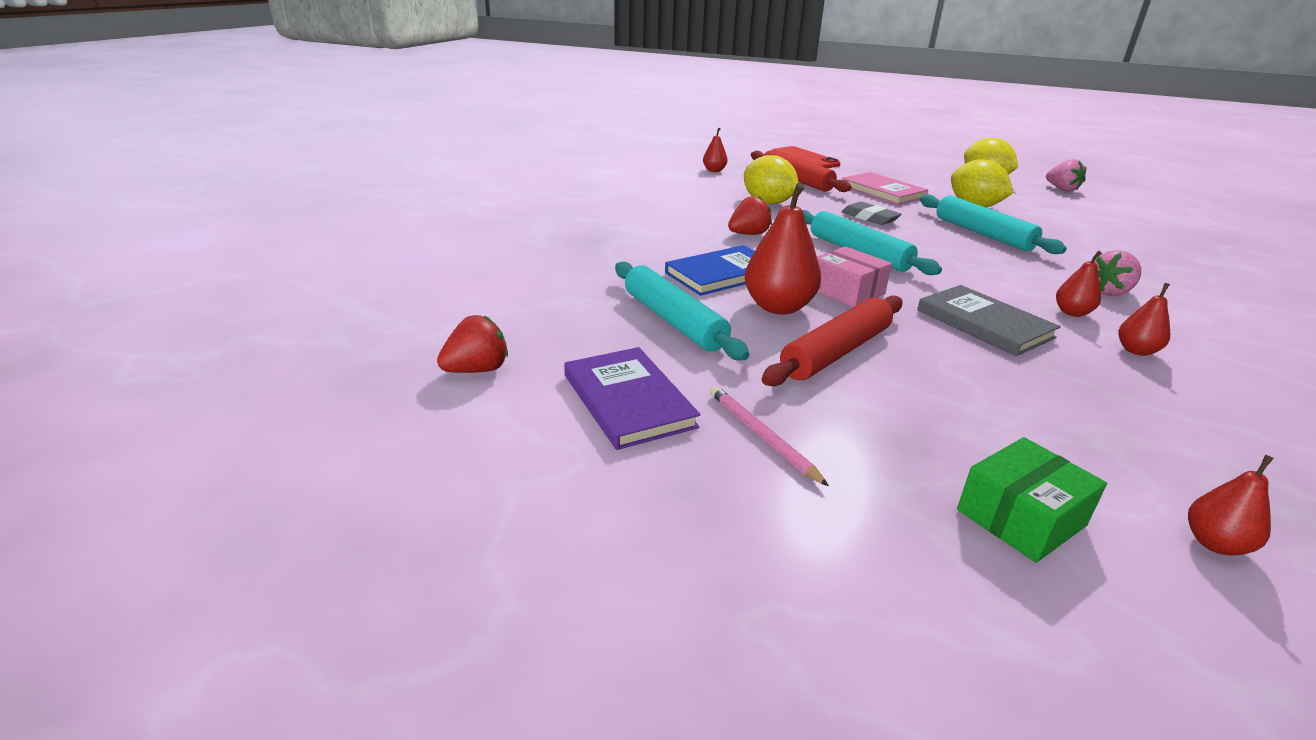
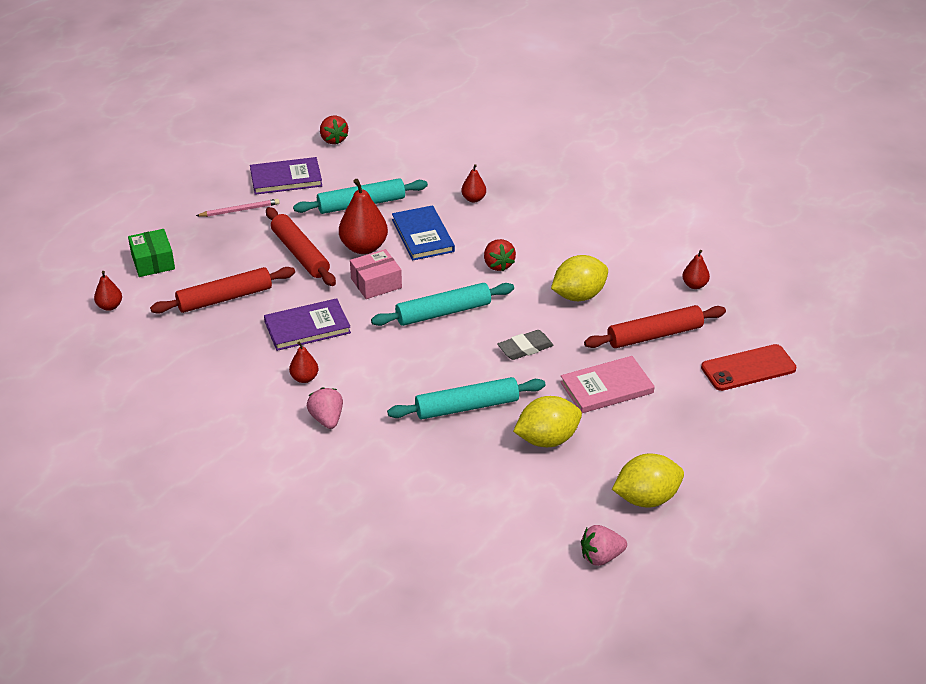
camera: 105 degrees right, 10 degrees up
(984, 324) = (307, 327): grey book -> purple book
(1012, 401) = (225, 298): none -> red rolling pin
(1136, 351) = (246, 378): red pear -> red pear (473, 199)

